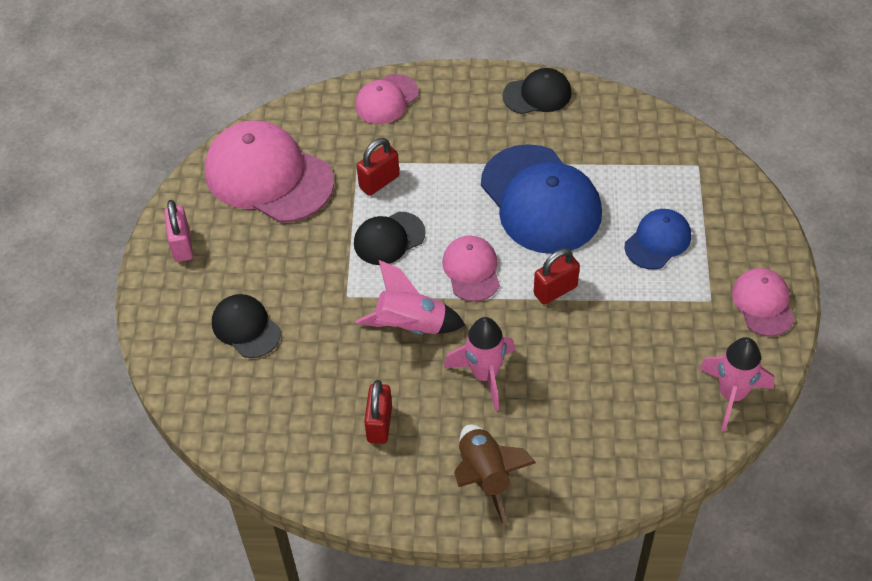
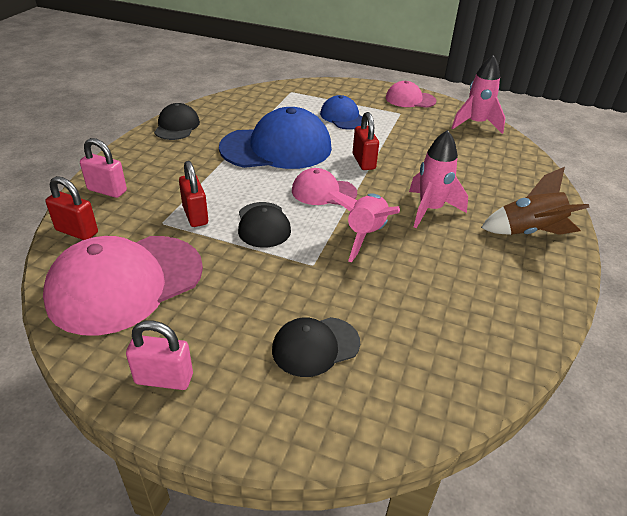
camera: 75 degrees left, 15 degrees down
(379, 424) = (466, 277): red padlock -> red padlock (77, 231)
(386, 100) = (107, 190): pink cap -> pink padlock

